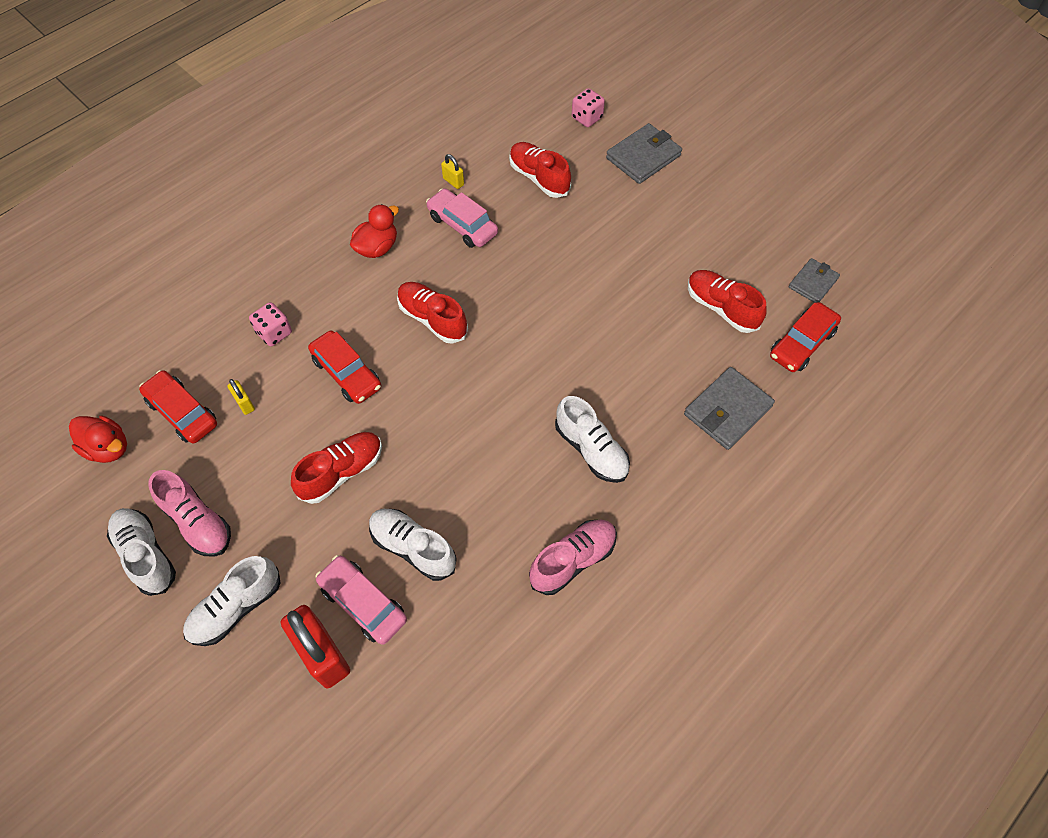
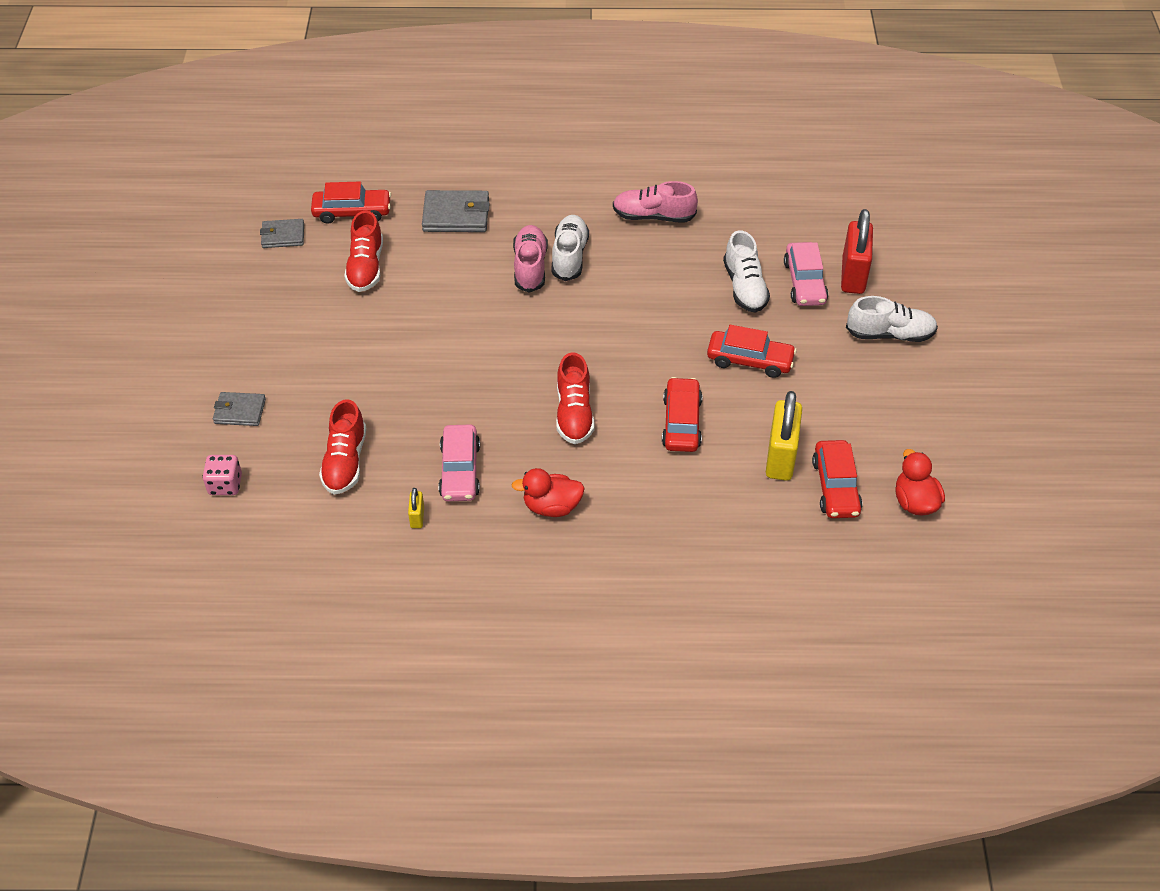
camera: 135 degrees left, 10 degrees down
(146, 555) = (932, 406): white shoe -> none
(197, 522) = (879, 401): pink shoe -> pink shoe (530, 267)
(244, 403) = (780, 458): yellow padlock -> yellow padlock, size x2.18
(274, 333) = (709, 497): pink dice -> none
(341, 472) = (750, 360): red shoe -> red car
(643, 157) = (240, 411): grey wallet -> grey wallet, size x0.64

